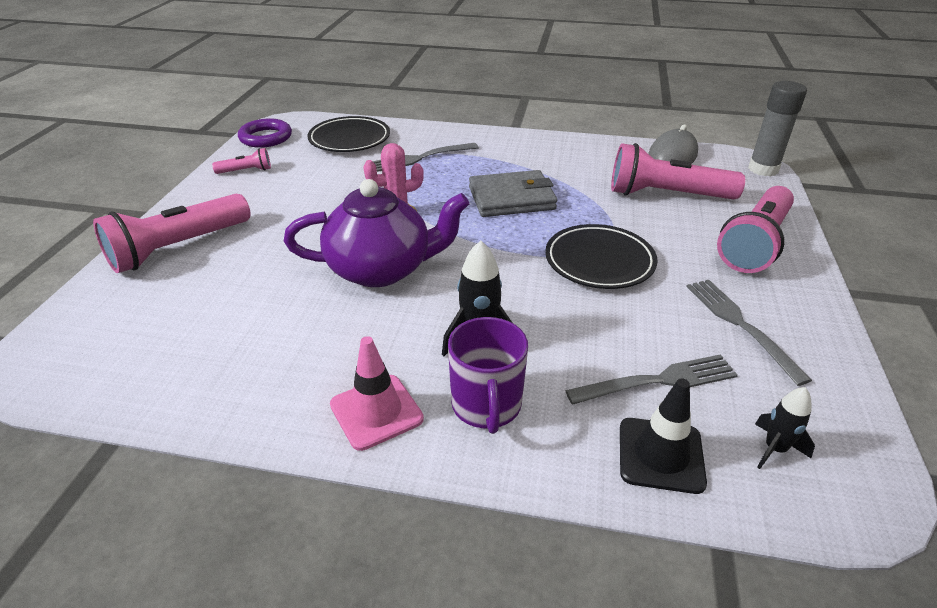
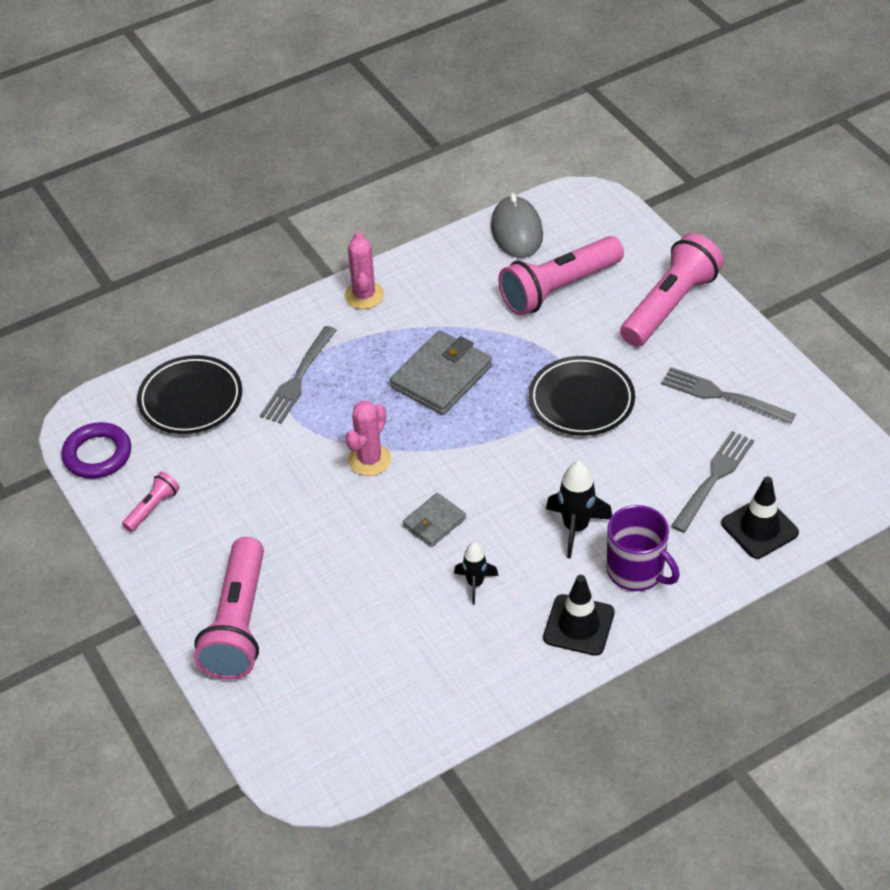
camera: 40 degrees left, 10 degrees up
(376, 412) = (579, 625): pink traffic cone -> black traffic cone
(381, 269) = (434, 522): purple teapot -> grey wallet
(521, 142) = (364, 295): none -> pink cactus
(755, 244) = (669, 305): pink flashlight -> pink flashlight turned 135 degrees counterclockwise
(763, 169) = (603, 203): grey glue stick -> none
(774, 449) = (811, 479): black rocket -> black rocket (475, 584)

